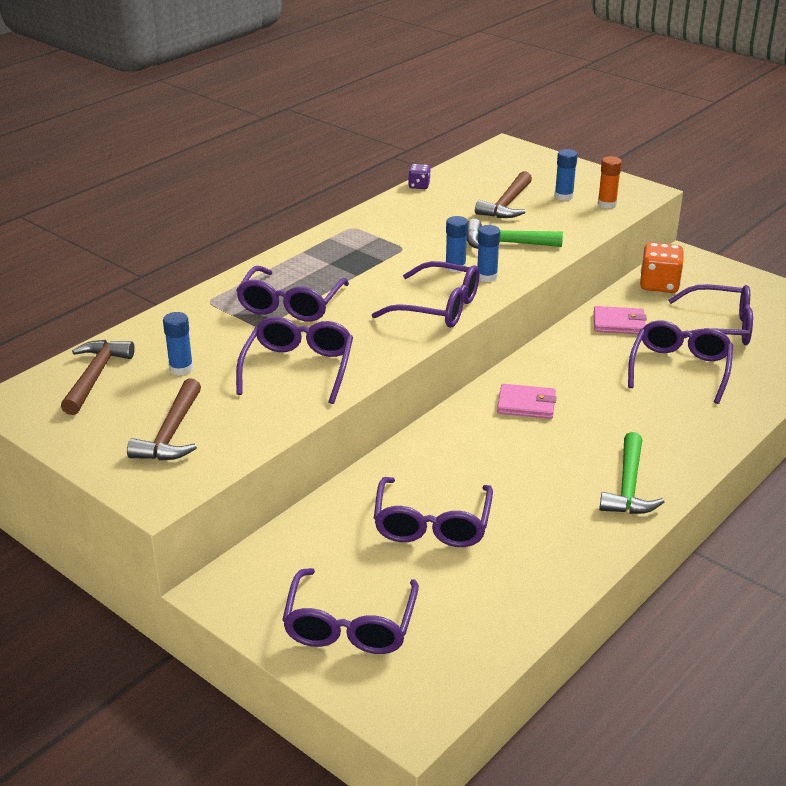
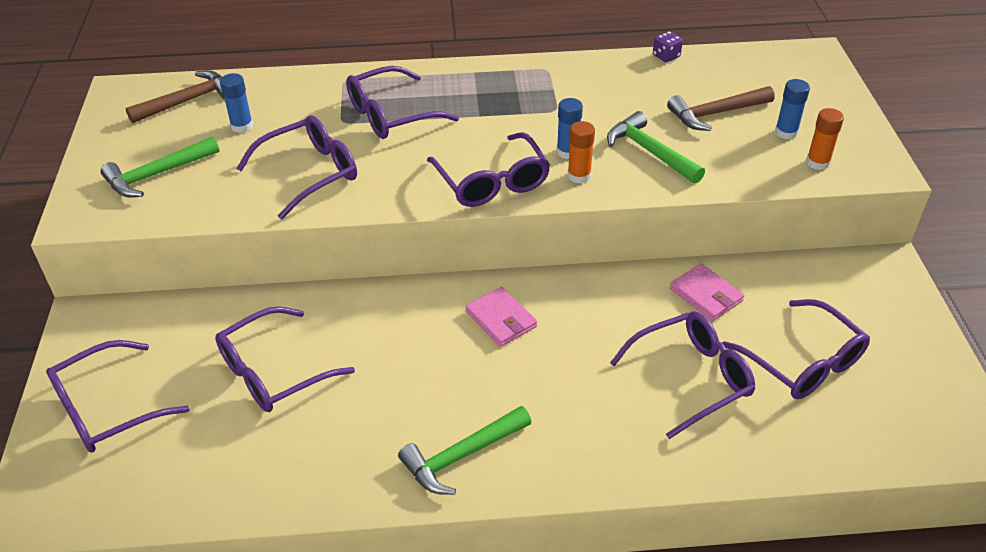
camera: 45 degrees right, 10 degrees up
(171, 433) = (157, 175): brown hammer -> green hammer
(487, 277) = (579, 176): blue glue stick -> orange glue stick
(659, 285) = (811, 279): orange dice -> none

